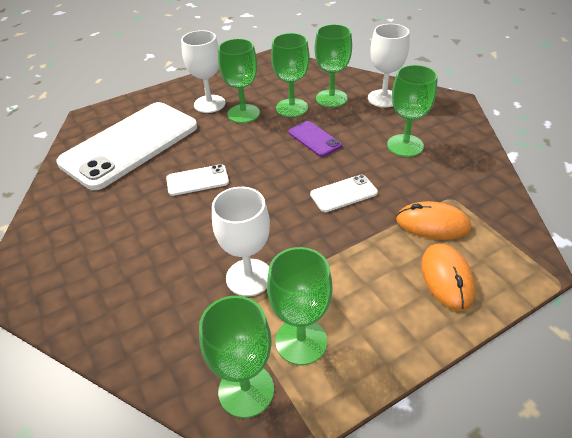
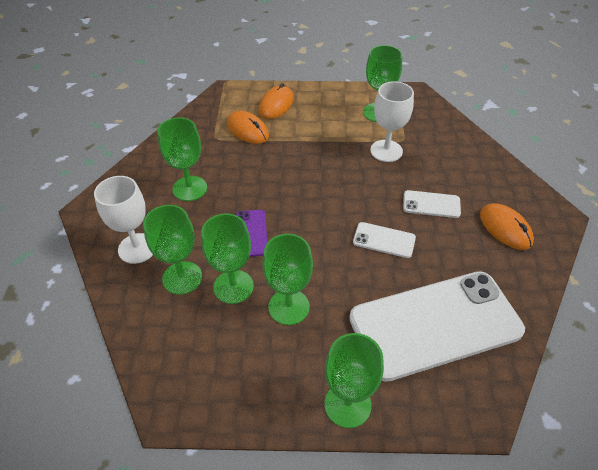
camera: 150 degrees left, 5 degrees up
(75, 243) = (505, 228): none -> orange mouse
(209, 104) = (315, 348): white goblet -> none
(246, 390) = (417, 107): green goblet -> green goblet (347, 404)
(343, 193) = (279, 173): white phone -> white phone (431, 204)

